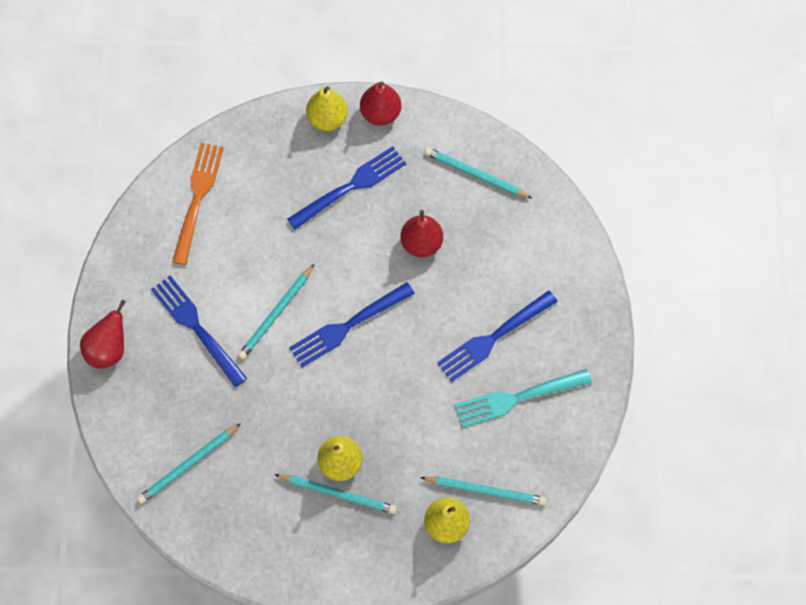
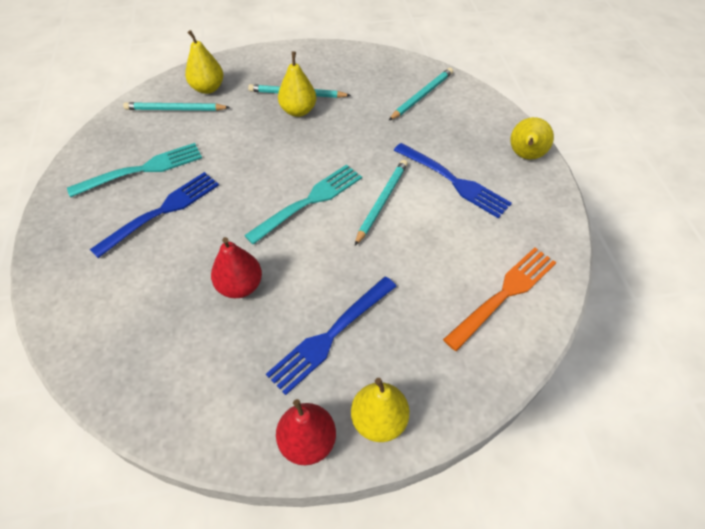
camera: 170 degrees right, 15 degrees down
(109, 349) = (525, 156): red pear -> yellow pear
(197, 198) = (504, 294): orange fork -> orange fork turned 135 degrees counterclockwise
(348, 326) = (309, 201): blue fork -> turquoise fork
(475, 174) = (175, 375): turquoise pencil -> none

